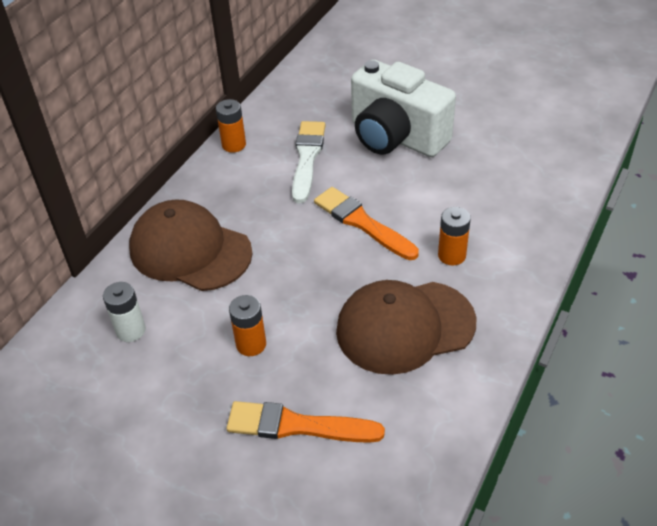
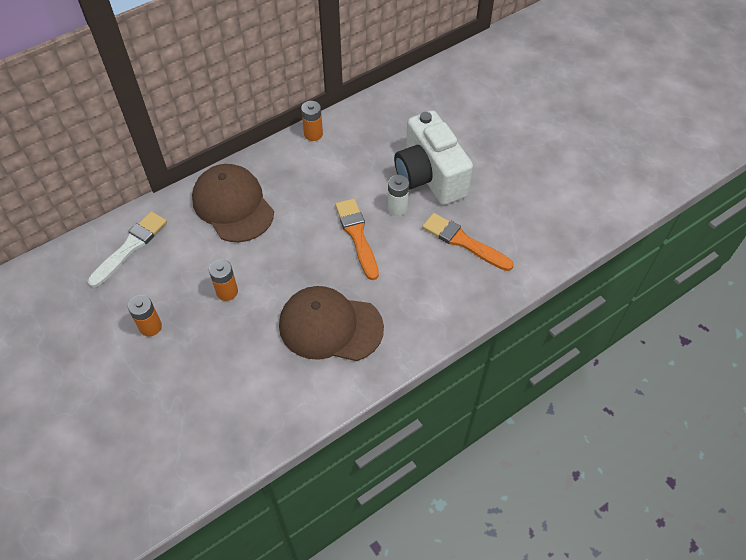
camera: 25 degrees right, 10 degrees up
(131, 330) = (163, 247): white battery -> white battery (397, 208)
(297, 425) = (218, 360): orange brush -> orange brush (463, 242)
(307, 158) = (355, 167): white brush -> white brush (130, 247)
(451, 255) = (399, 289): orange battery -> orange battery (150, 327)

